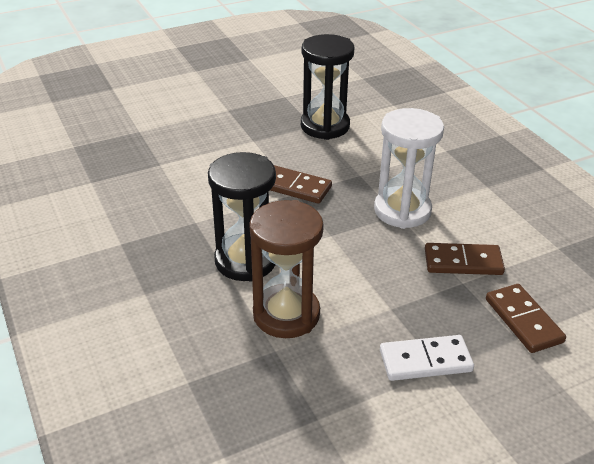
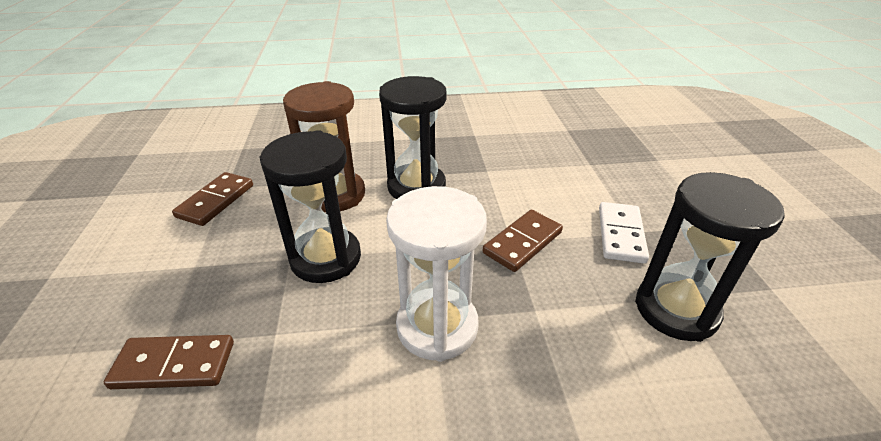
camera: 110 degrees right, 0 degrees up
(377, 285) = (326, 258): none -> black hourglass
(425, 361) = (211, 259): white domino -> white domino (620, 234)
(463, 262) = (305, 350): brown domino -> brown domino (216, 201)

